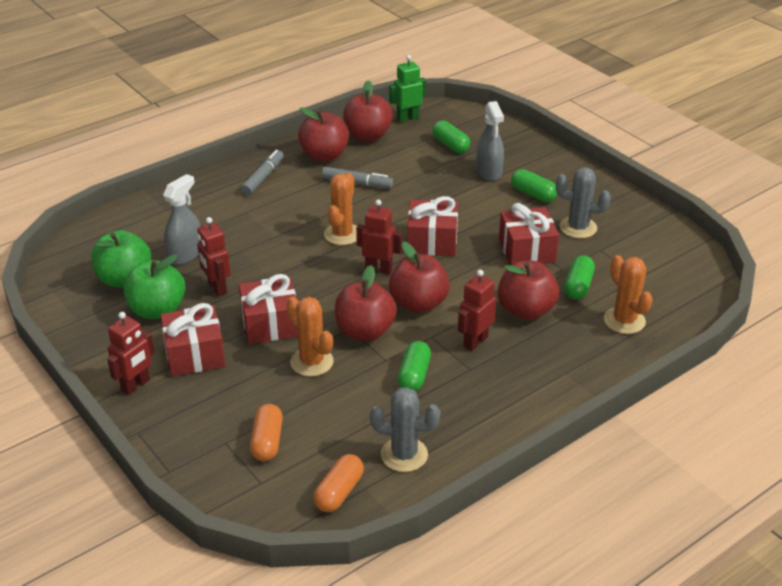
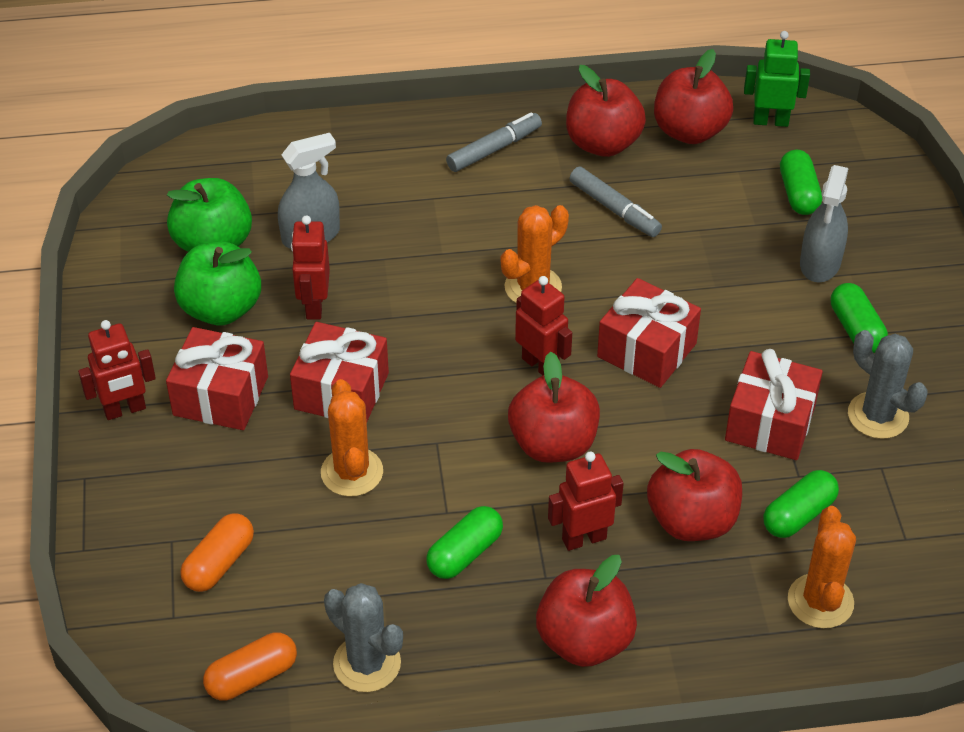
camera: 30 degrees right, 10 degrees up
(365, 331) = (451, 456): red apple -> red apple (584, 640)

